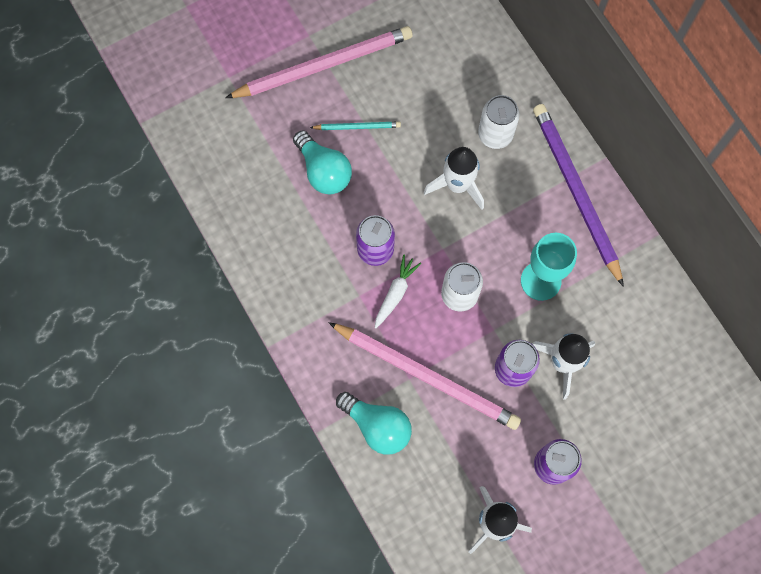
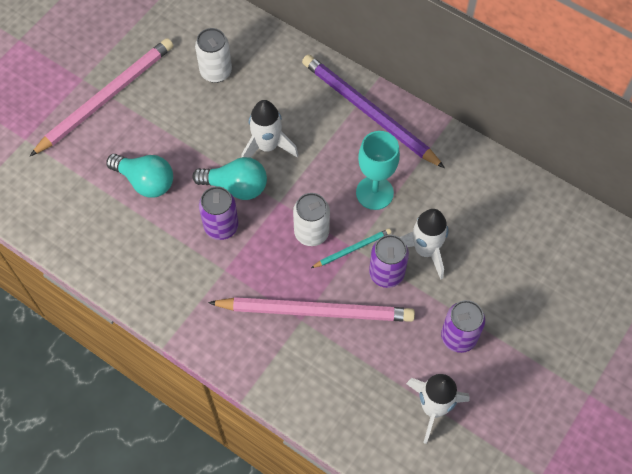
camera: 25 degrees left, 10 degrees down
(357, 127) = (158, 134): turquoise pencil -> turquoise pencil (352, 249)
(377, 426) = (292, 372): turquoise light bulb -> turquoise light bulb (236, 186)
(395, 293) = (255, 254): white carrot -> none
(495, 134) = (280, 94): white can -> white can (216, 72)

